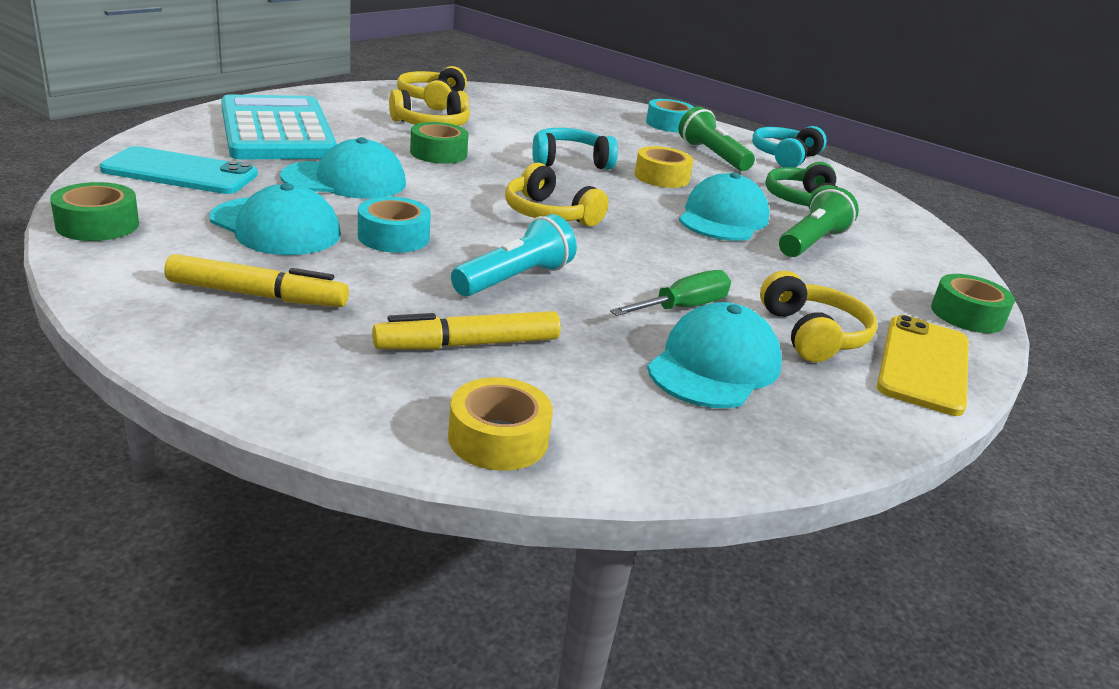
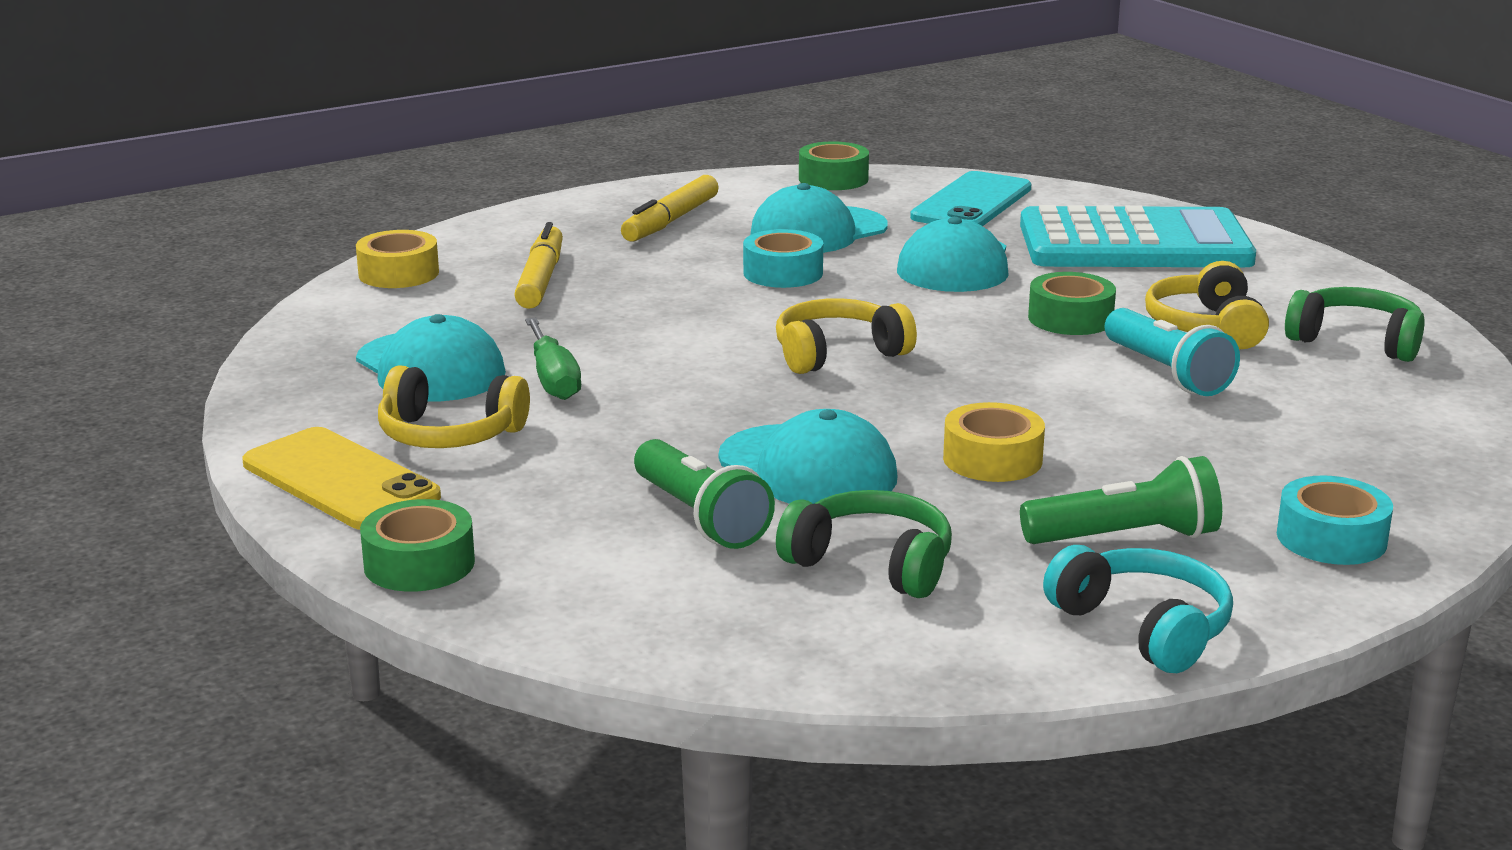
camera: 115 degrees right, 5 degrees down
(432, 100) = (1356, 341): yellow headphones -> green headphones
(515, 279) = (660, 312): turquoise flashlight -> turquoise flashlight (1167, 373)
(569, 161) = (1056, 399): turquoise headphones -> none

